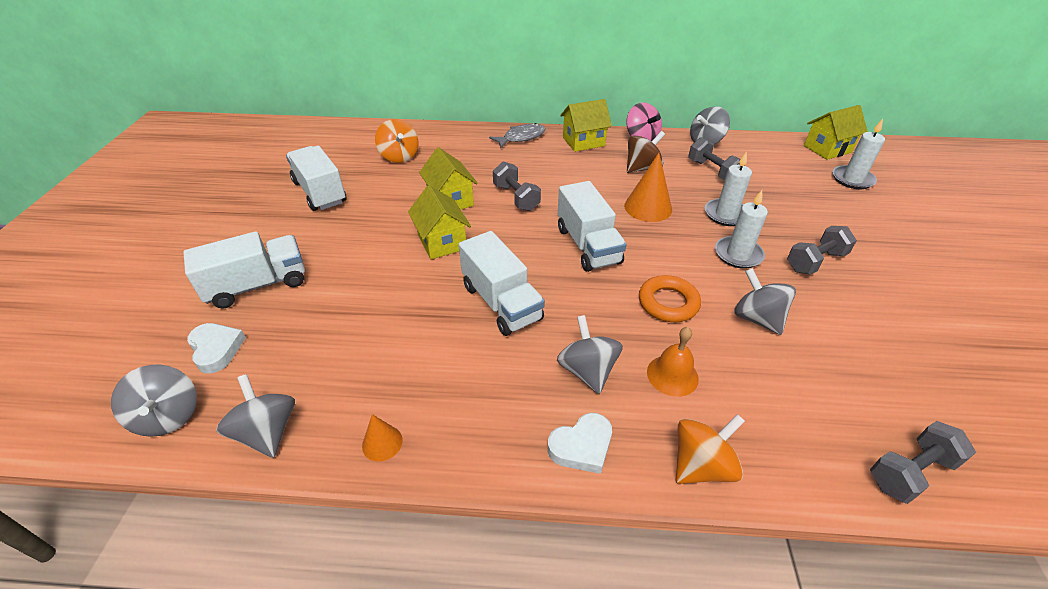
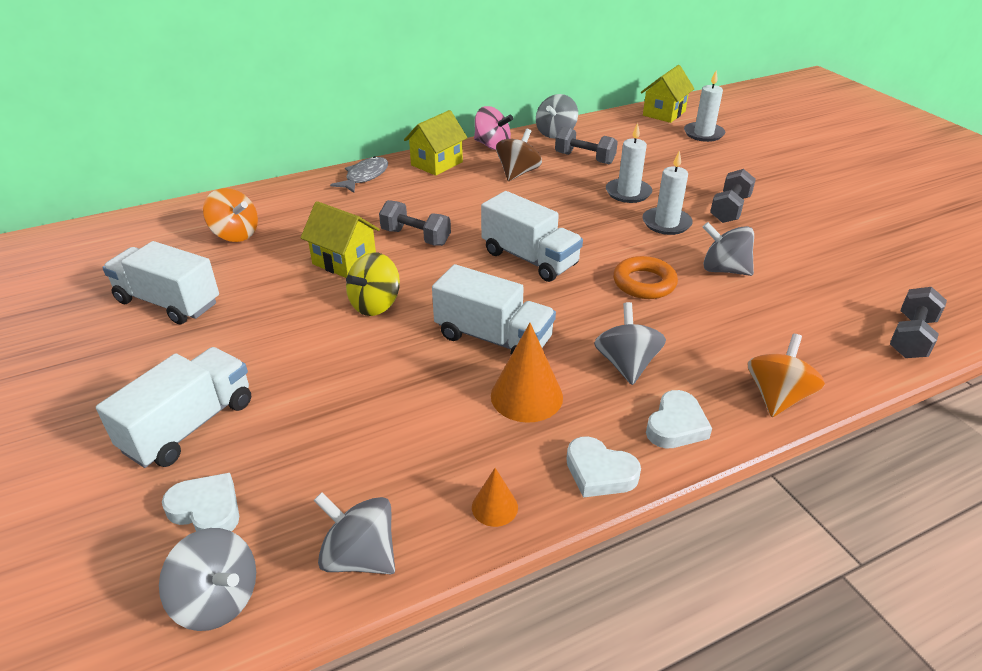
camera: 30 degrees left, 5 degrees down
(442, 242) = (375, 304): yellow house -> yellow spinning top
(482, 456) = (599, 472): none -> white heart
(587, 371) = (626, 364): grey spinning top -> grey spinning top turned 45 degrees clockwise
(648, 207) = (555, 207): orange cone -> orange cone (526, 396)
(672, 375) = (698, 339): orange bell -> none

